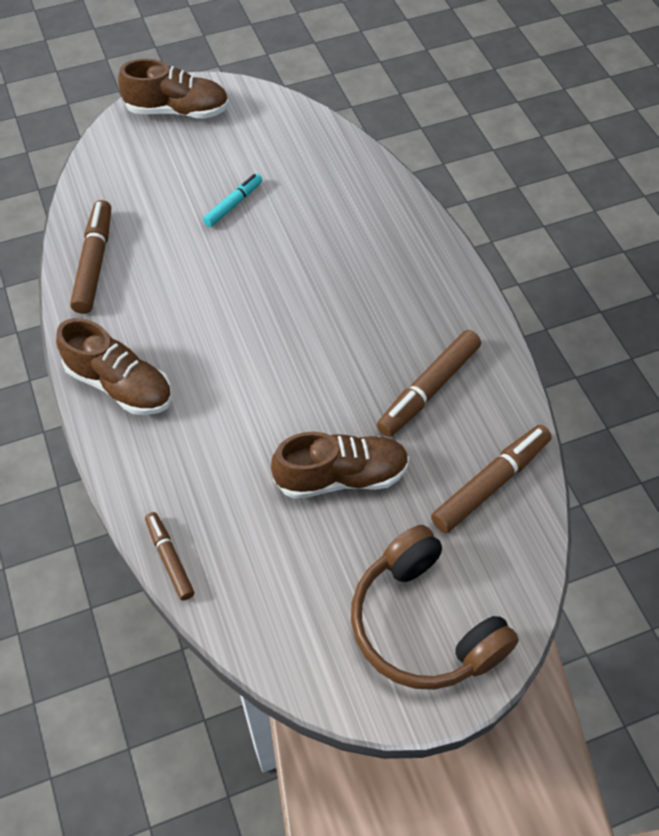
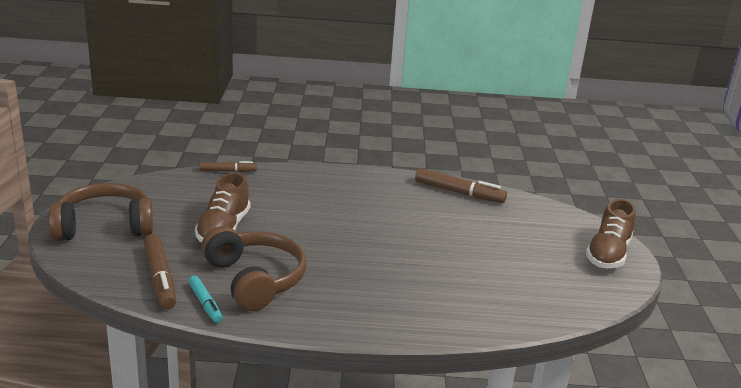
camera: 110 degrees right, 30 degrees down
(120, 385) = (354, 181): brown shoe -> none
(233, 204) = (488, 251): turquoise marker -> turquoise marker (205, 304)
(428, 389) = (255, 279): brown marker -> brown headphones

